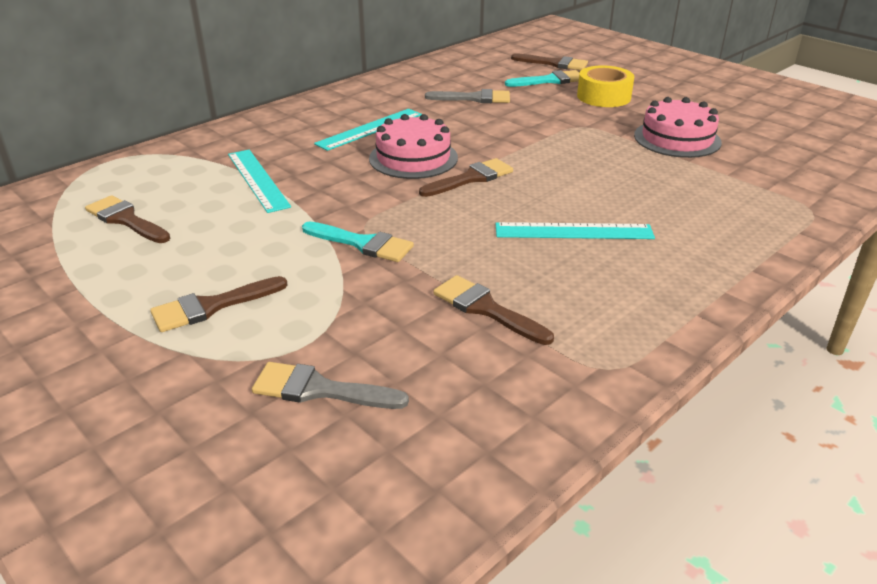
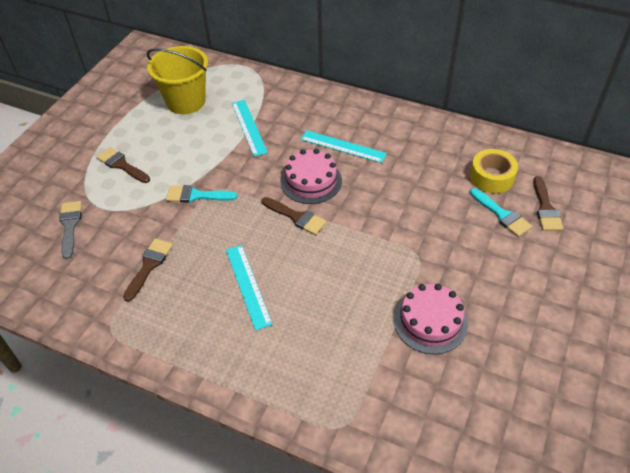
camera: 70 degrees right, 15 degrees up
(126, 219) = (186, 101): brown brush -> yellow bucket
(258, 179) = (249, 127): turquoise ruler -> turquoise ruler turned 60 degrees counterclockwise
(363, 244) = (196, 195): turquoise brush -> turquoise brush turned 90 degrees clockwise
(474, 98) = (431, 181): grey brush -> none
(603, 96) = (490, 257): yellow tape -> yellow tape (491, 177)

